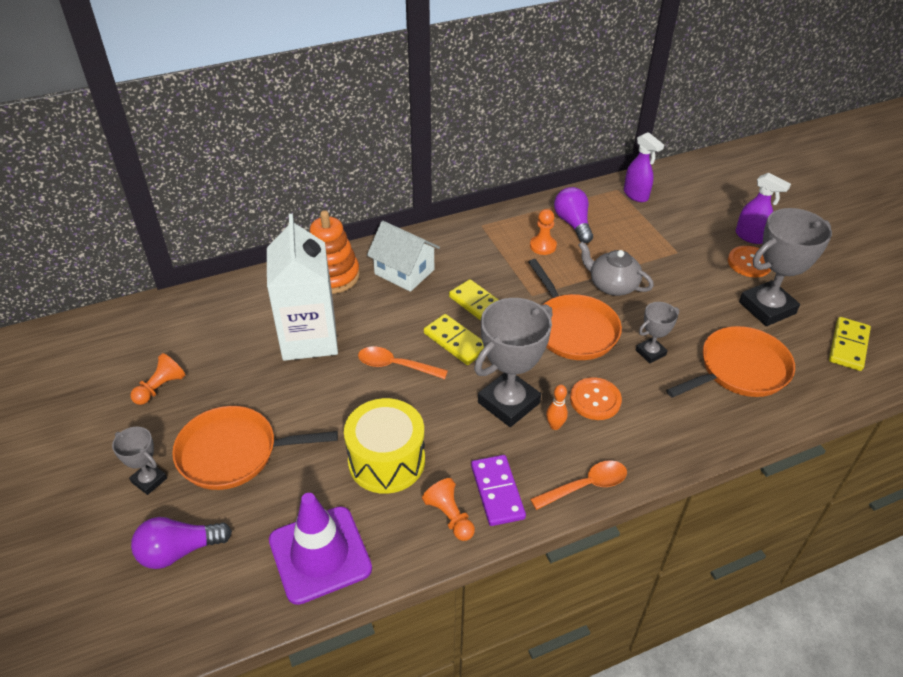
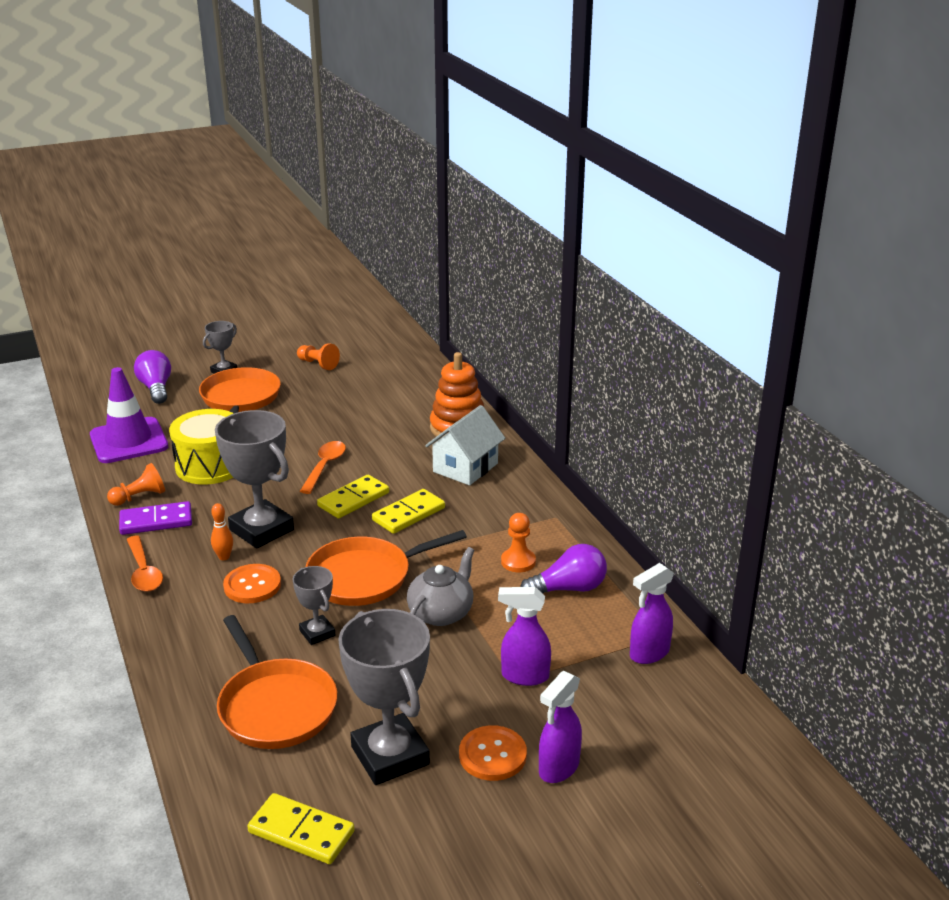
camera: 90 degrees right, 15 degrees down
(309, 338) = (368, 422): white carton -> none
(672, 247) = (524, 676): none -> purple spray bottle

